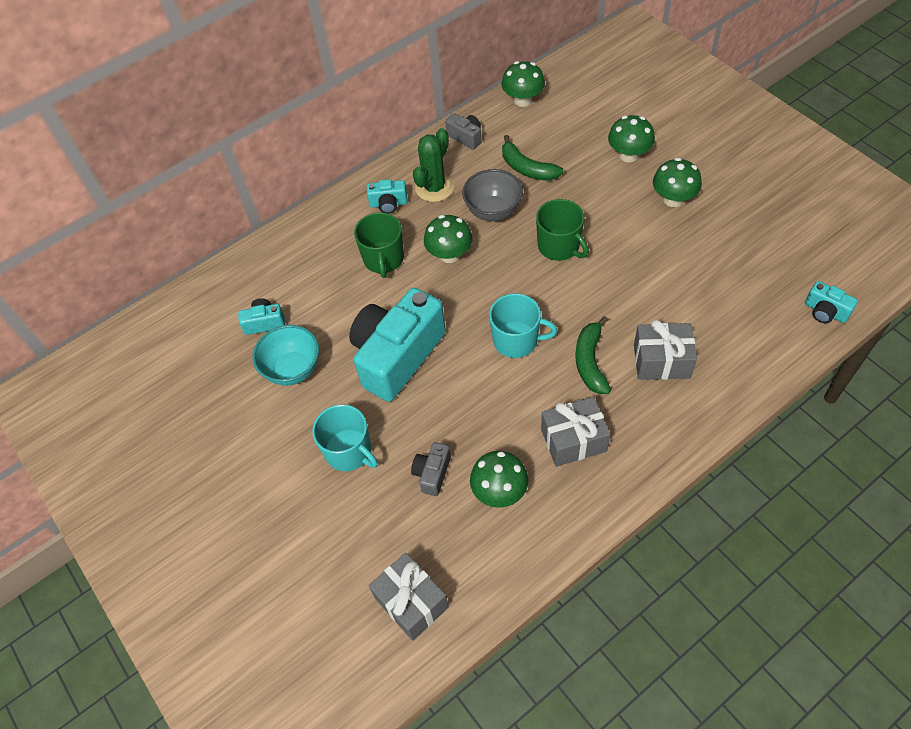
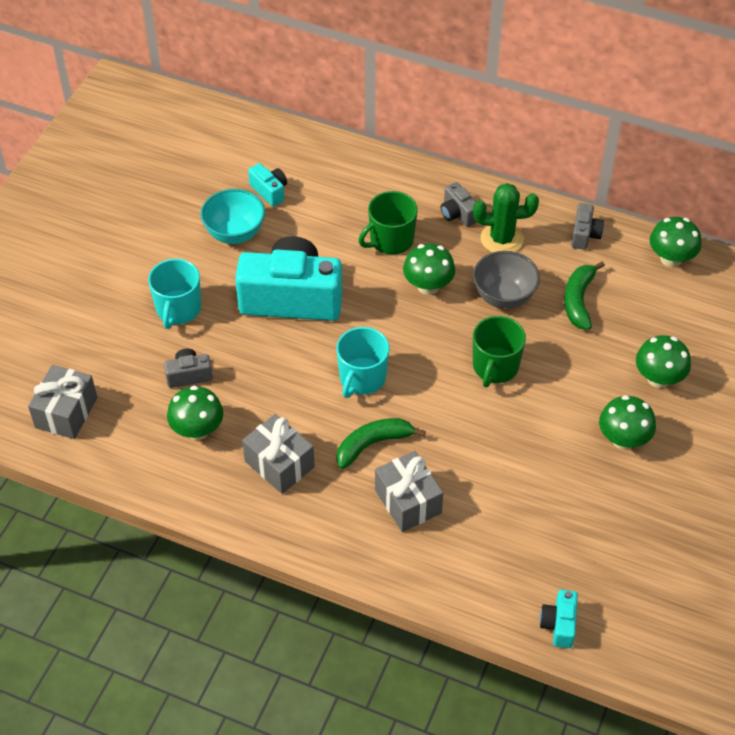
camera: 55 degrees right, 5 degrees down
(388, 204) = (458, 214): turquoise camera -> grey camera
(516, 340) = (362, 378): turquoise mug -> turquoise mug turned 45 degrees clockwise

